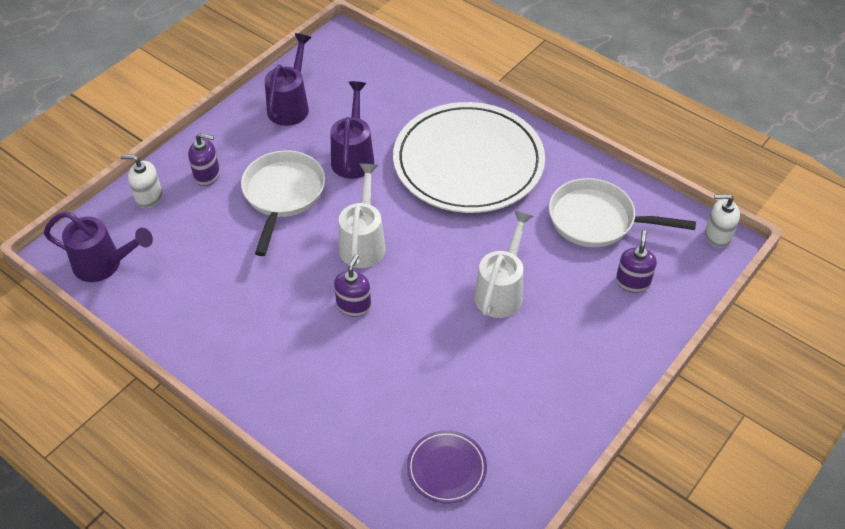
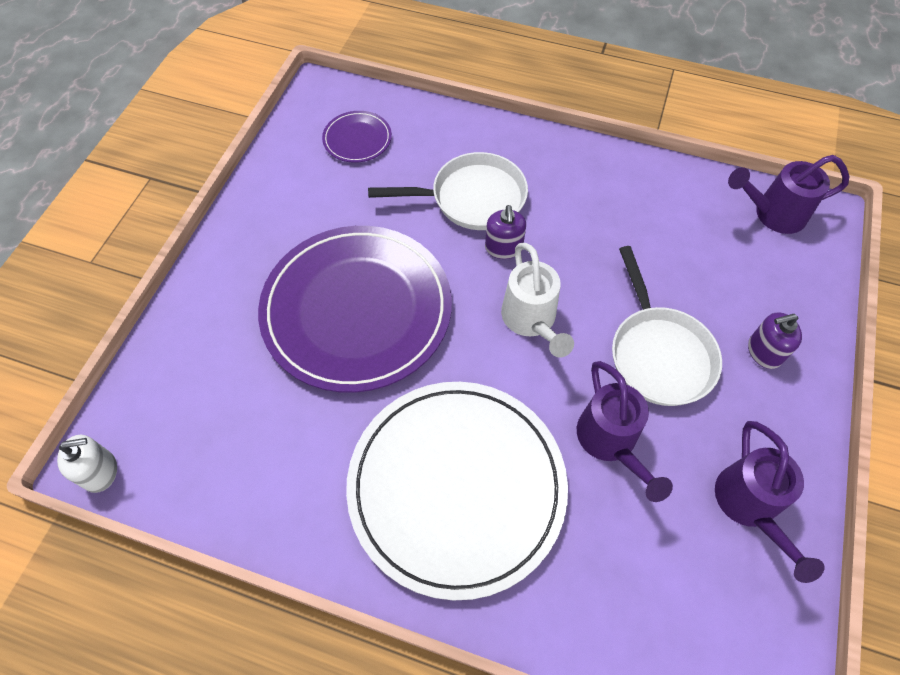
camera: 160 degrees right, 10 degrees up
(148, 197) = (801, 301): white soap dispenser -> none
(501, 291) = (357, 310): white watering can -> purple plate
(597, 220) = (262, 444): white pan -> white pan (472, 198)
(632, 282) = (209, 367): purple soap dispenser -> none

